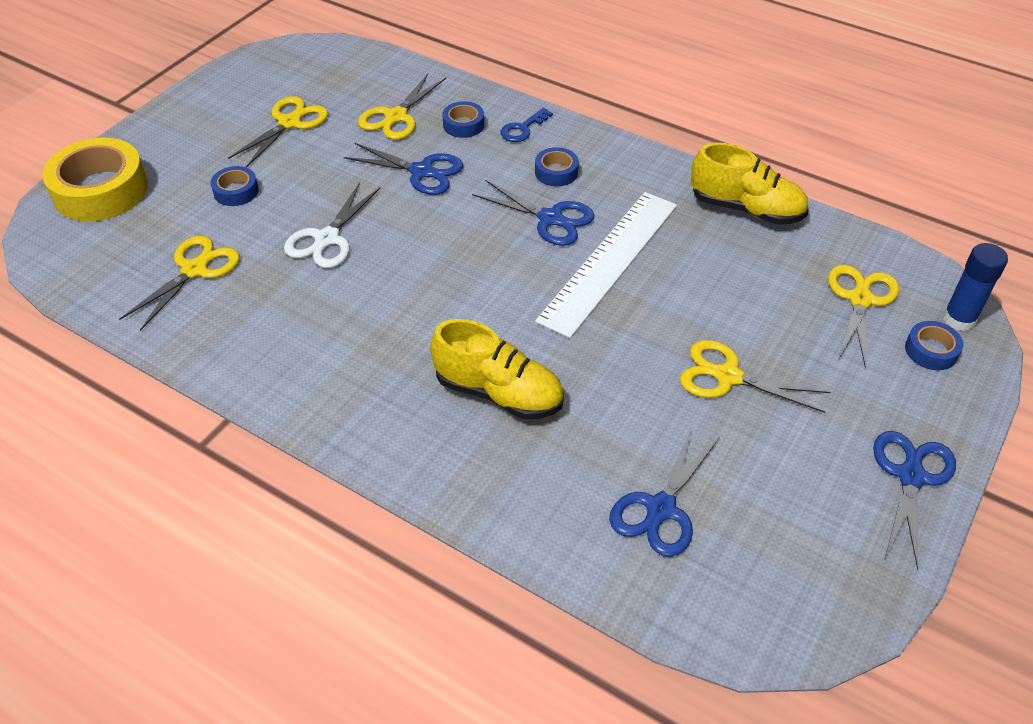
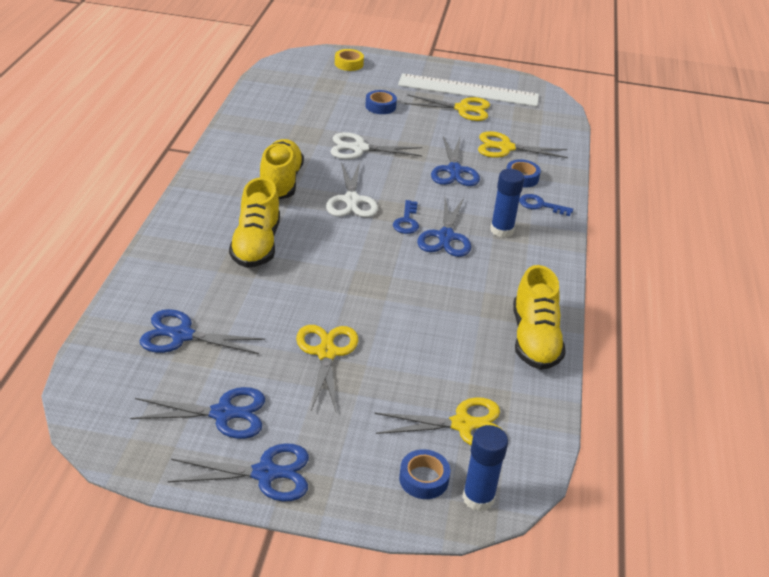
camera: 65 degrees right, 10 degrees down
(100, 190) = (349, 64): yellow tape -> yellow tape, size x0.48
(195, 269) = (302, 110): yellow scissors -> none
(366, 335) = (280, 182): none -> yellow shoe
(441, 277) = (351, 200): none -> white scissors
(506, 241) = (406, 221): none -> blue key
(556, 172) = (501, 230): blue tape -> blue glue stick
(609, 261) = (417, 273): white ruler -> white ruler (468, 90)
(811, 495) = (223, 414): none -> blue scissors

